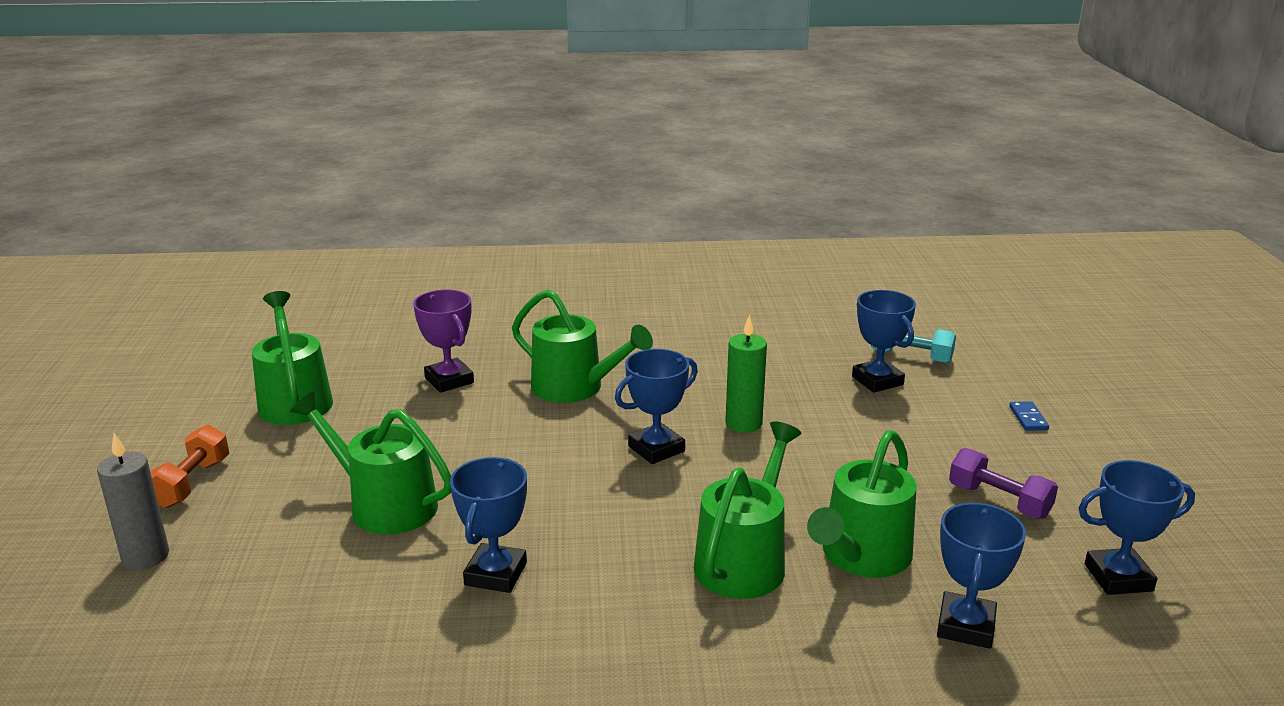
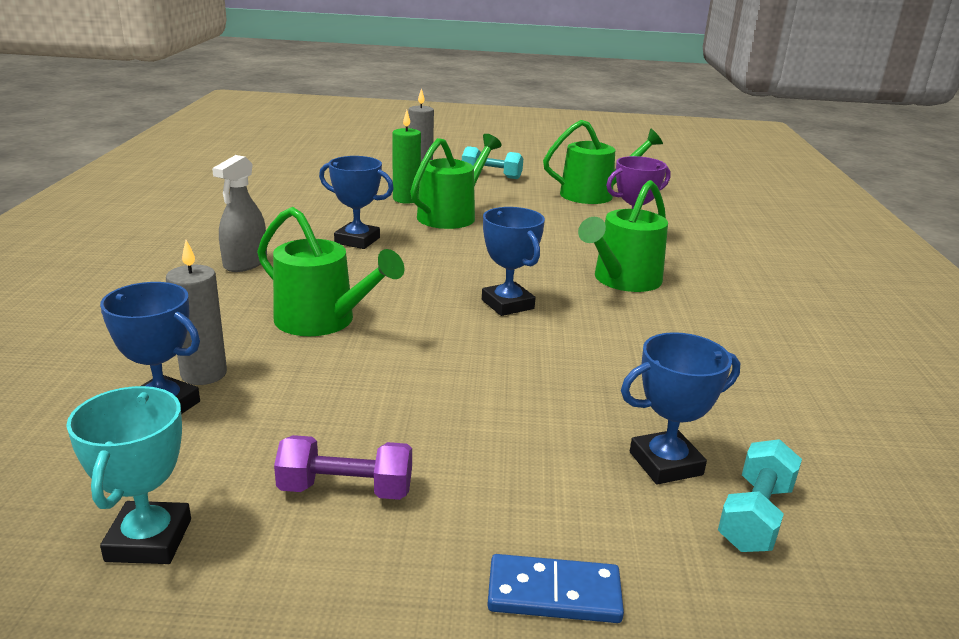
camera: 95 degrees right, 0 degrees up
(191, 483) = (491, 175): orange dumbbell -> turquoise dumbbell
(601, 663) = (245, 263): none -> grey spray bottle
(743, 423) = (551, 351): green candle -> green candle (406, 199)
(861, 556) = (296, 374): green watering can -> none
(895, 616) = (204, 374): none -> grey candle
(999, 501) = (346, 490): purple dumbbell -> purple dumbbell turned 45 degrees clockwise
(1028, 418) = (554, 593): blue domino -> blue domino, size x1.58
(1118, 577) = (149, 540): blue trophy -> turquoise trophy

